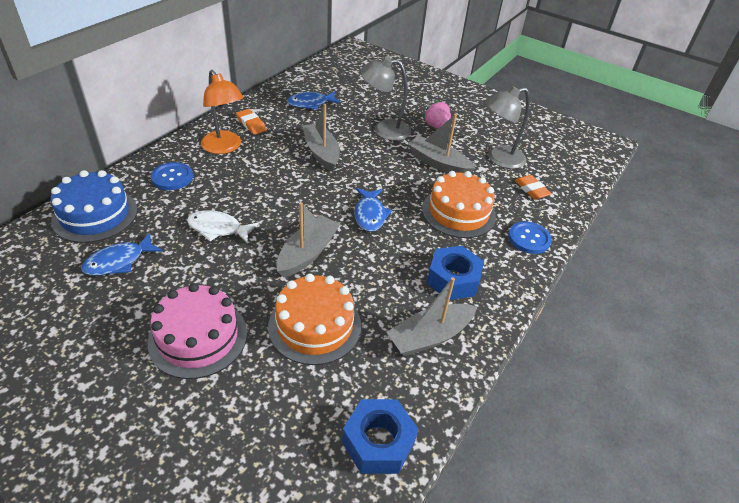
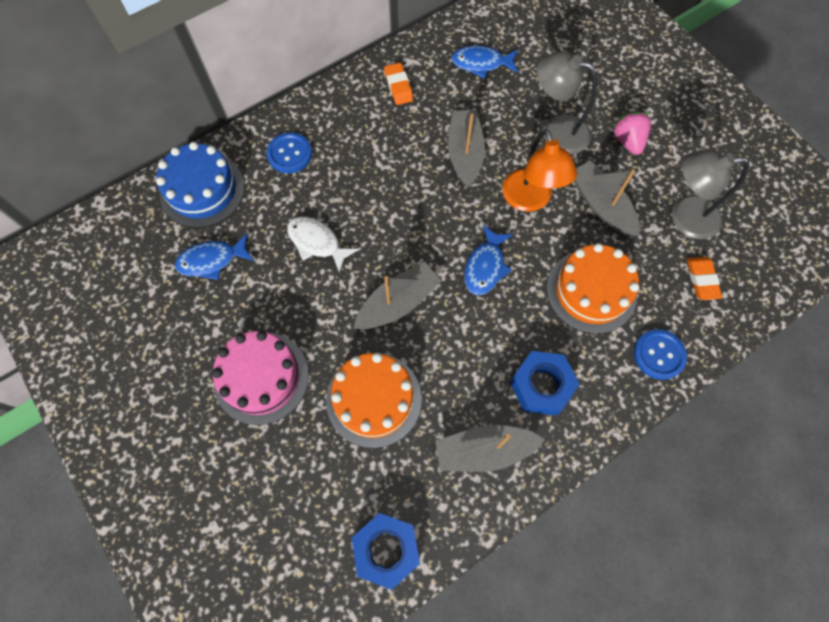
camera: 25 degrees right, 25 degrees up
(224, 147) = (357, 119): orange lamp -> orange lamp (529, 200)

